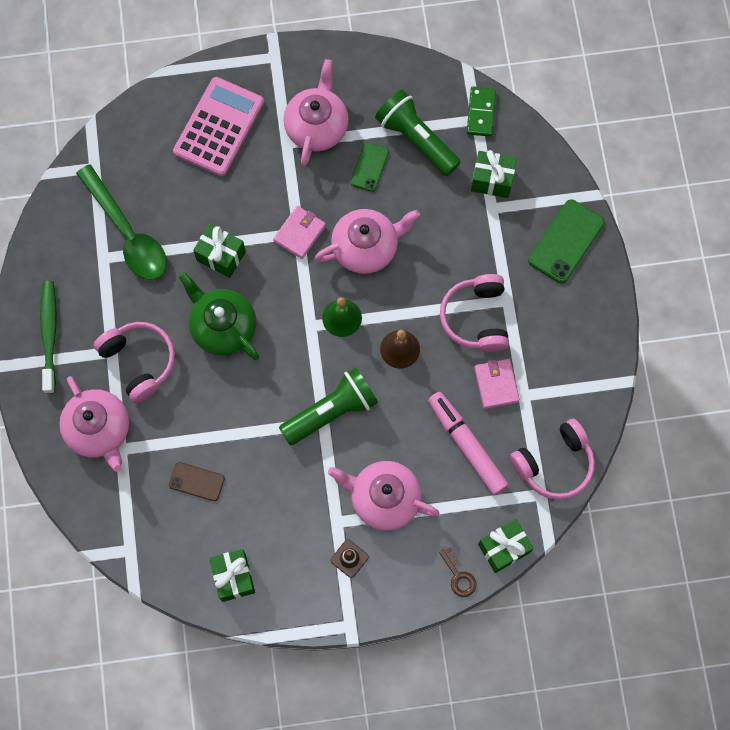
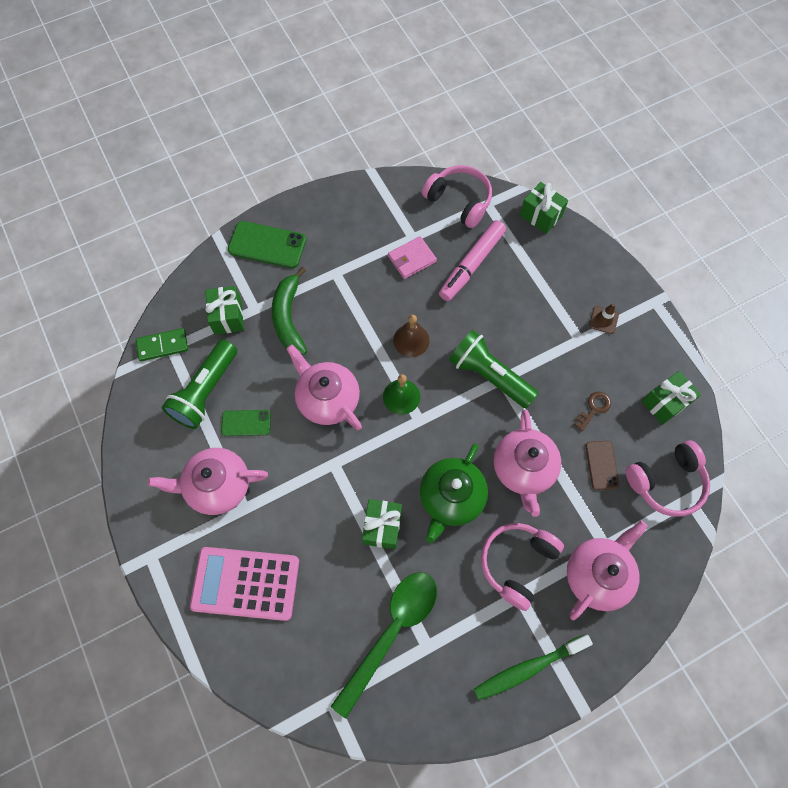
camera: 110 degrees left, 5 degrees down
(299, 233) = (333, 462): pink wallet -> none
(384, 498) = (543, 311): pink teapot -> pink teapot (523, 469)
(458, 576) = (577, 239): brown key -> brown key (594, 408)
(469, 238) = (289, 318): none -> green banana
(476, 318) = (360, 291): pink headphones -> pink headphones (666, 482)

